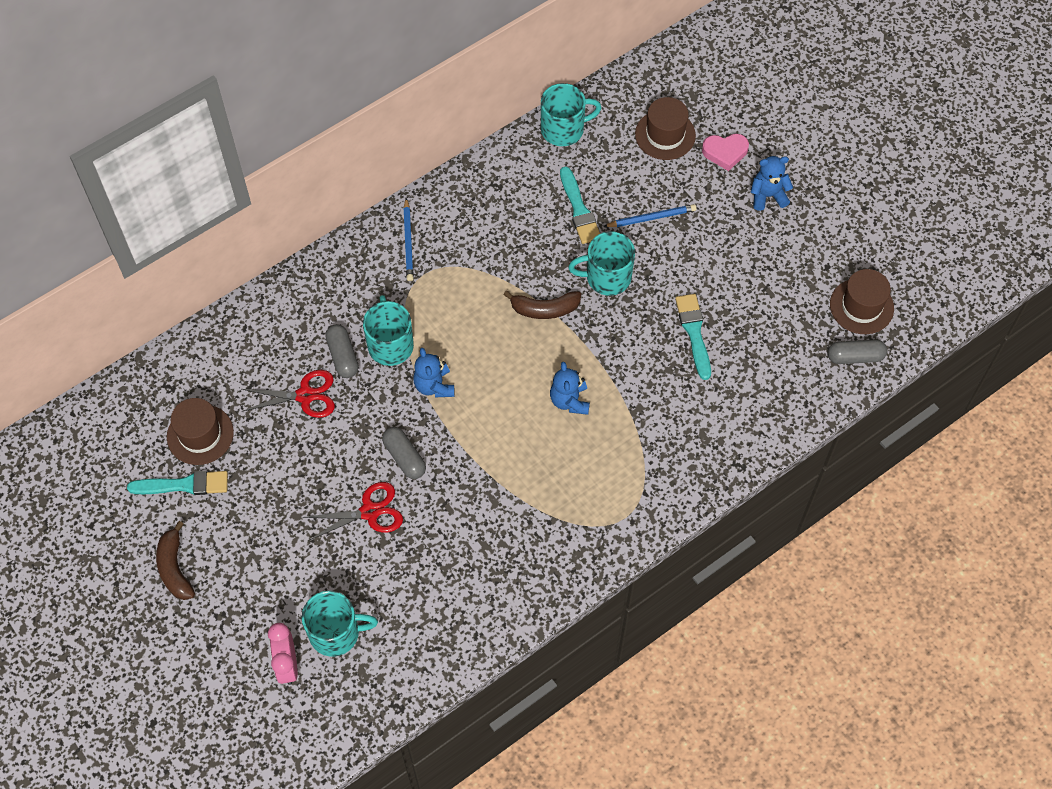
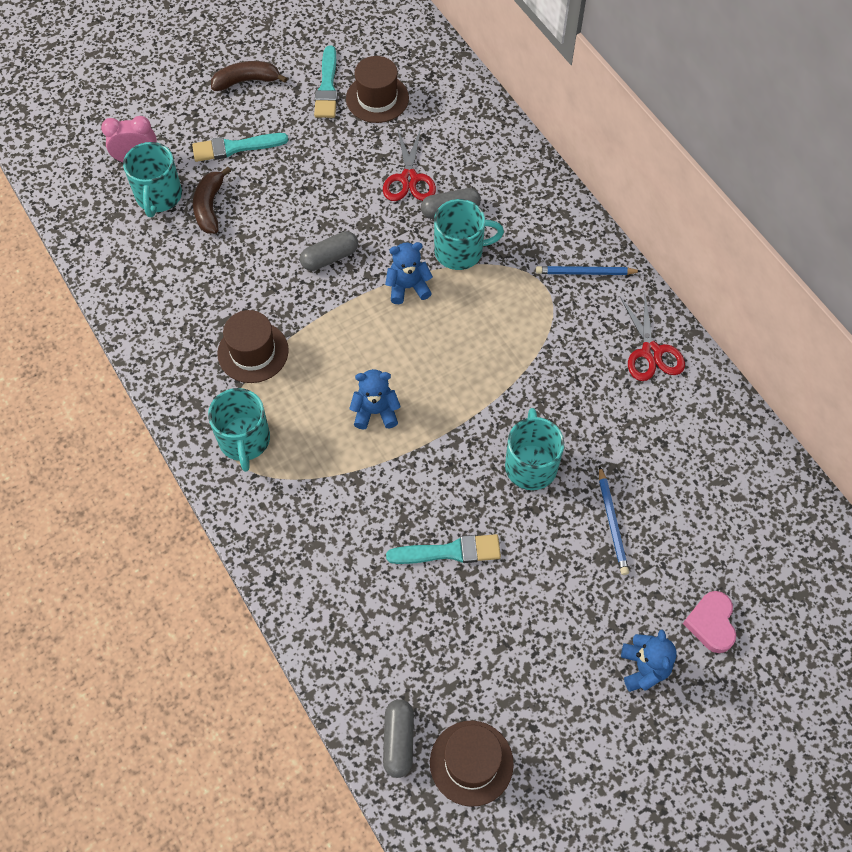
camera: 95 degrees right, 0 degrees up
(370, 512) = (275, 226): red scissors -> red scissors (651, 352)
(545, 309) = (492, 397): brown banana -> brown banana (210, 207)
(563, 129) = (741, 438): turquoise mug -> turquoise mug (244, 440)
(579, 209) = (625, 444): turquoise brush -> turquoise brush (235, 147)
(665, 135) = (736, 553): brown hat -> brown hat (253, 352)

